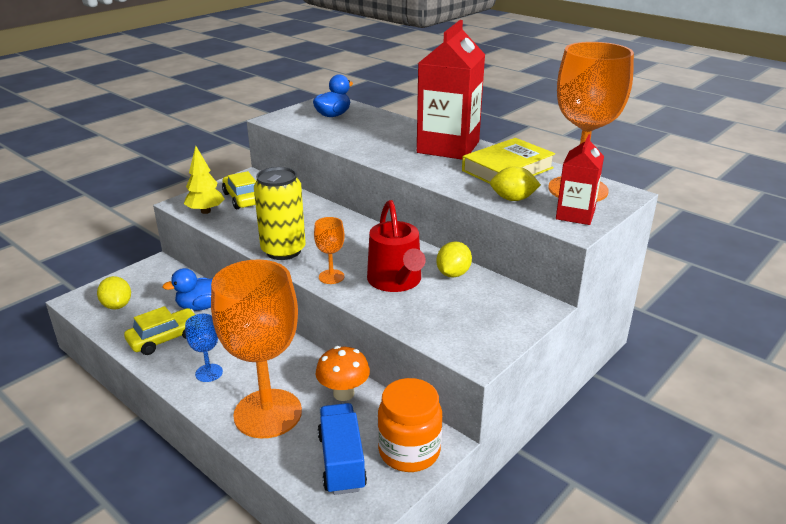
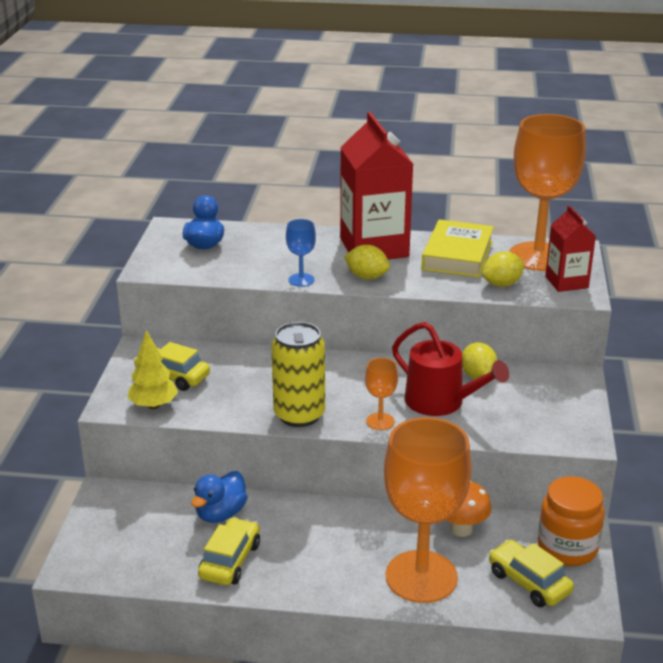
camera: 35 degrees left, 0 degrees up
(117, 305) = (126, 553): yellow lemon -> yellow lemon (367, 277)
(209, 373) = (320, 570): blue goblet -> blue goblet (301, 280)
(341, 462) = (529, 582): blue truck -> yellow car

